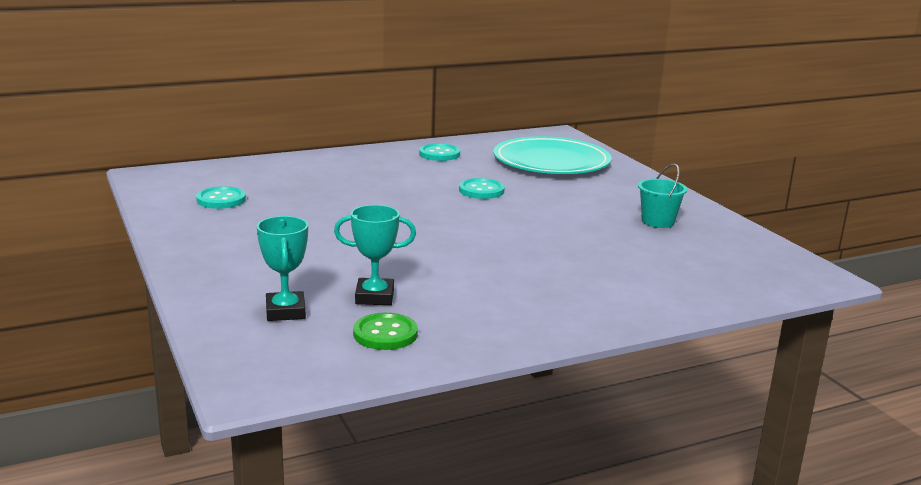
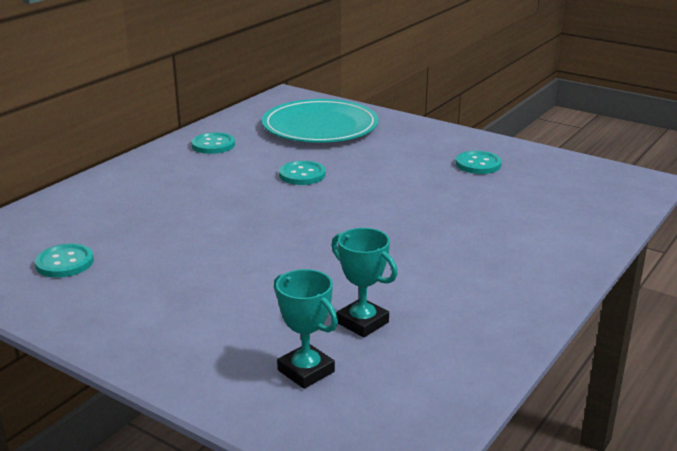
camera: 30 degrees left, 5 degrees up
(374, 297) = (362, 322): turquoise trophy -> turquoise trophy turned 75 degrees clockwise
(385, 334) = (423, 359): green button -> none
(658, 222) = (478, 164): turquoise bucket -> turquoise button

